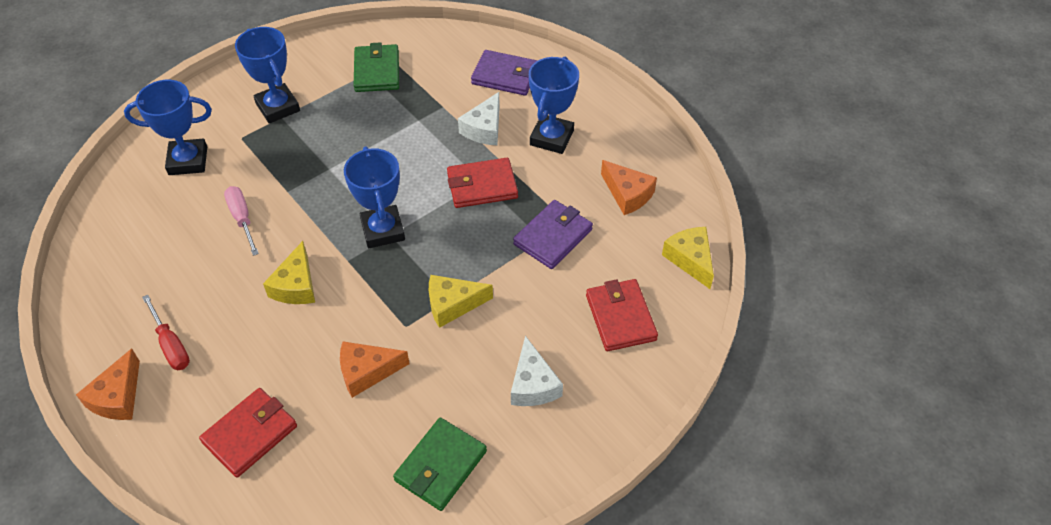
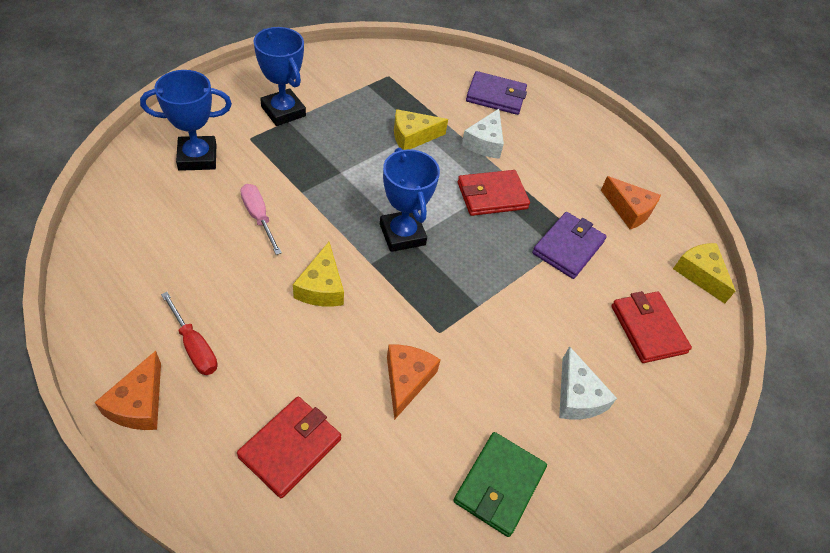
camera: 10 degrees left, 0 degrees up
(367, 372) = (406, 380): orange cheese -> orange cheese turned 120 degrees clockwise
(377, 71) = (375, 84): green wallet -> none
(452, 304) = (483, 311): yellow cheese -> yellow cheese (412, 136)
(551, 138) = (548, 154): blue trophy -> none

